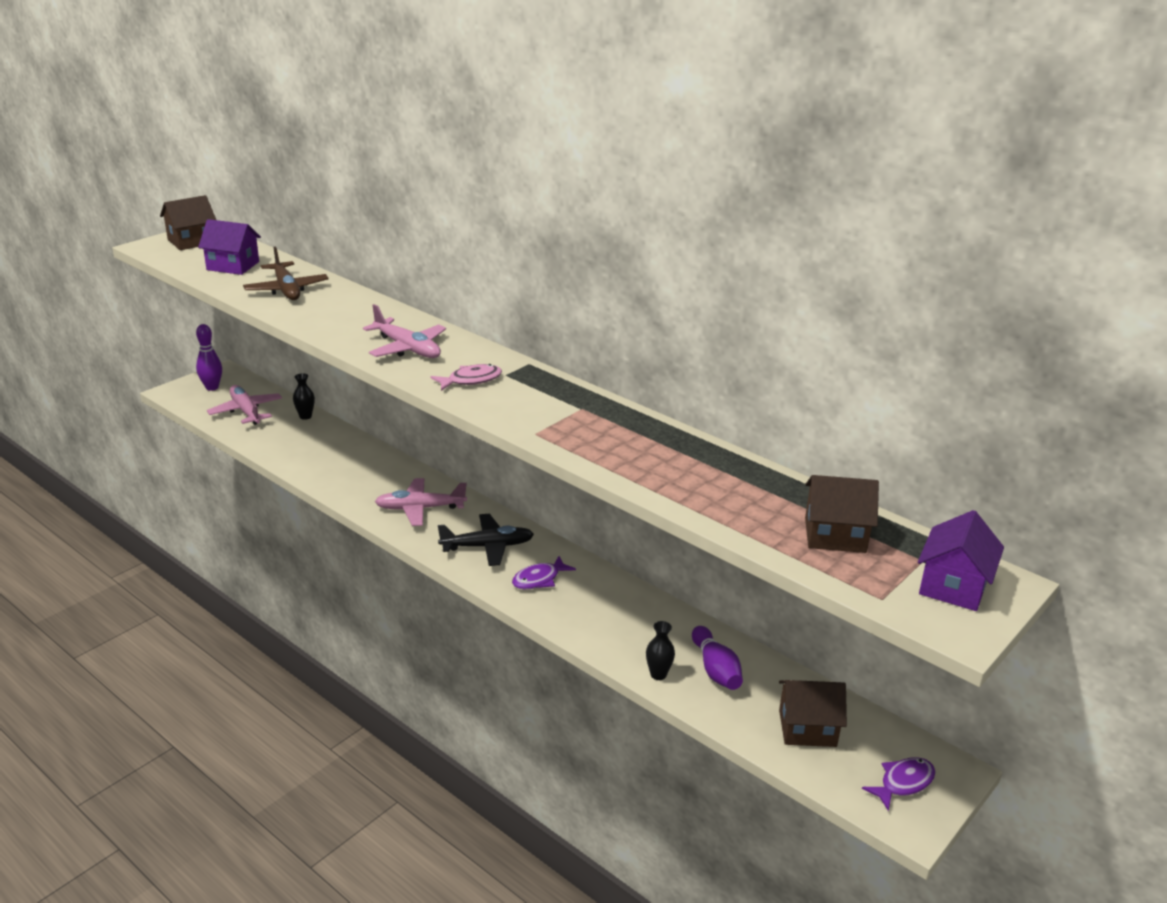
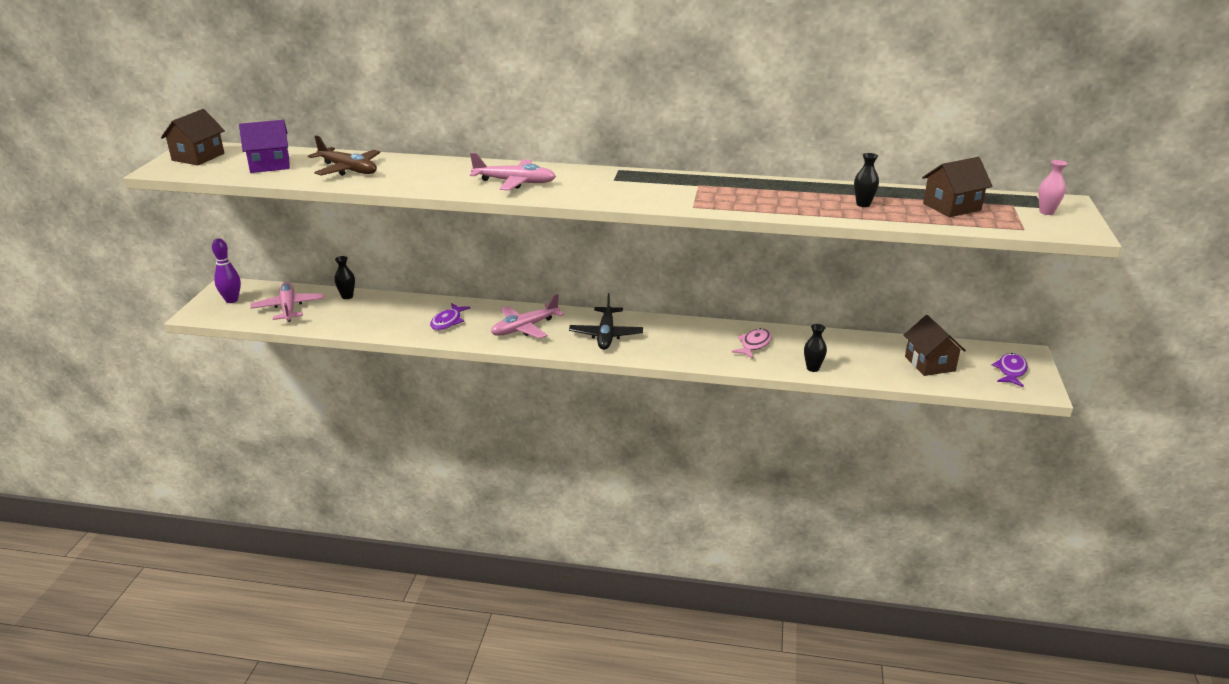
camera: 30 degrees left, 0 degrees up
(246, 411) = (288, 308): pink plane -> pink plane turned 45 degrees clockwise
(471, 380) = (595, 189): pink fish -> pink fish (754, 344)
(487, 546) = (606, 335): black plane -> black plane turned 135 degrees clockwise
(539, 579) = (668, 342): purple fish -> purple fish (448, 322)
(715, 669) = (841, 353): purple bowling pin -> none
(729, 494) = (863, 204): none -> black vase
(807, 728) = (929, 364): brown house -> brown house turned 75 degrees counterclockwise
(953, 586) = (1046, 212): purple house -> pink vase

